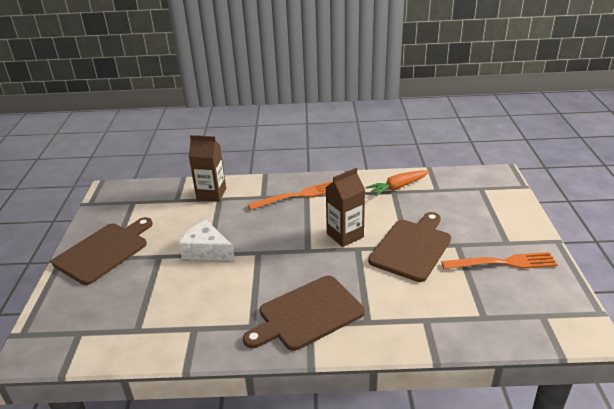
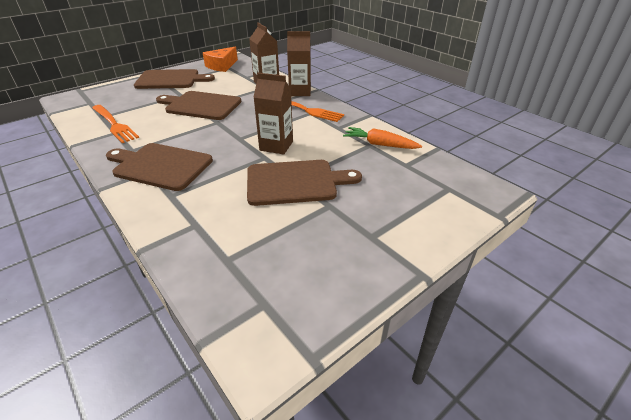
camera: 50 degrees right, 5 degrees up
(121, 204) = (222, 66): none -> orange cheese
(206, 250) = (201, 105): white cheese -> brown cutting board
(258, 184) = (300, 92): none -> brown carton
(503, 262) = (332, 245): orange fork -> orange fork (114, 124)

